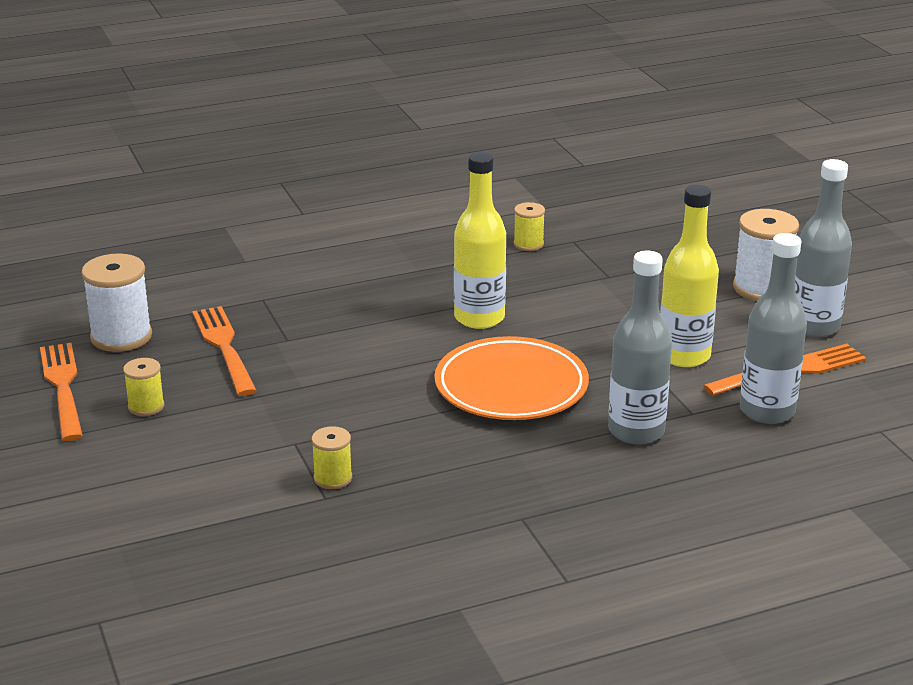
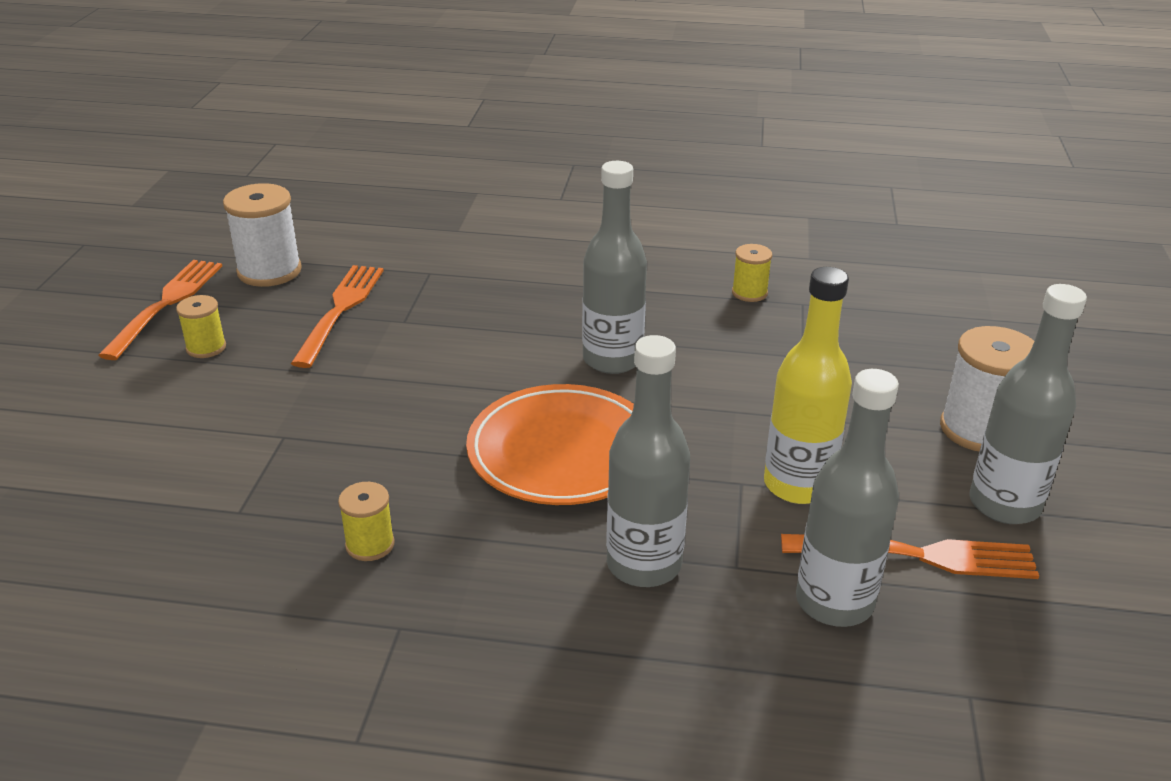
camera: 30 degrees right, 5 degrees up
(333, 478) = (270, 492): yellow spool -> yellow spool (370, 544)
(479, 318) = (612, 359): yellow bottle -> grey bottle

